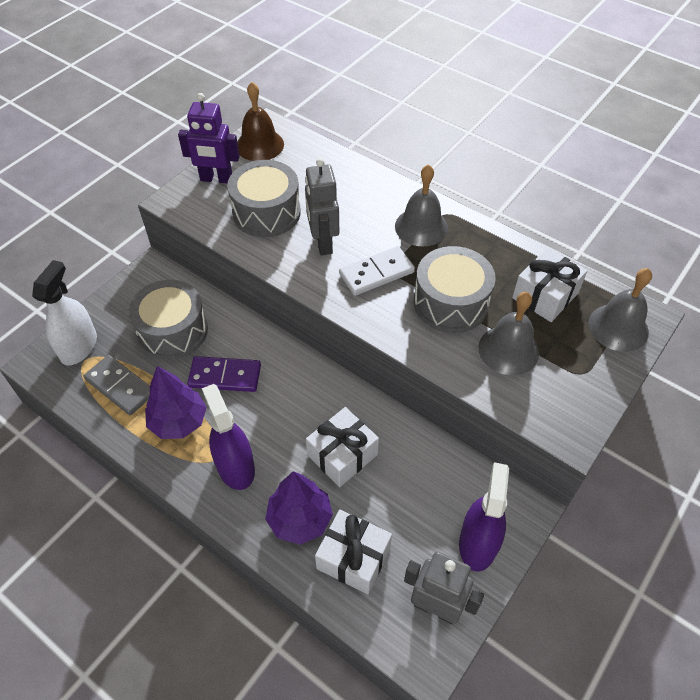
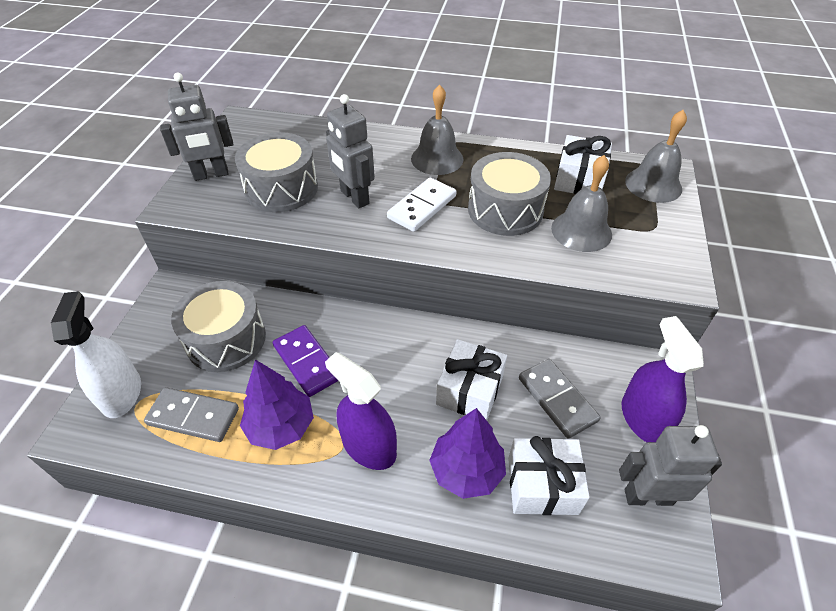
camera: 25 degrees left, 5 degrees down
(216, 179) = (211, 174): purple robot -> grey robot
(225, 376) = (307, 362): purple domino -> purple domino turned 75 degrees clockwise
(259, 145) = (240, 136): brown bell -> none
(412, 494) = (557, 399): none -> grey domino

